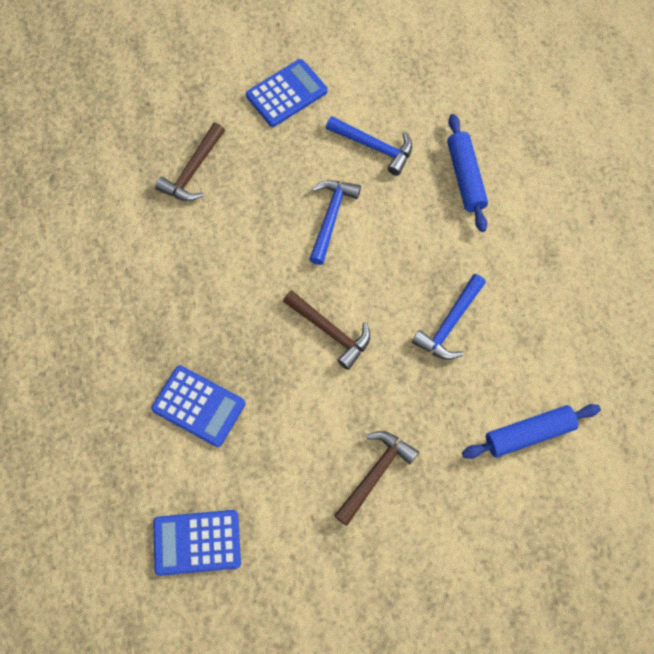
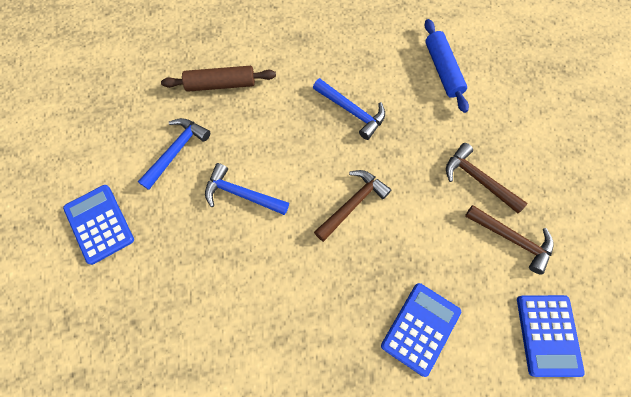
camera: 85 degrees left, 0 degrees up
(193, 171) = (167, 324): brown hammer -> brown hammer (512, 239)
(465, 177) = (221, 84): blue rolling pin -> brown rolling pin

